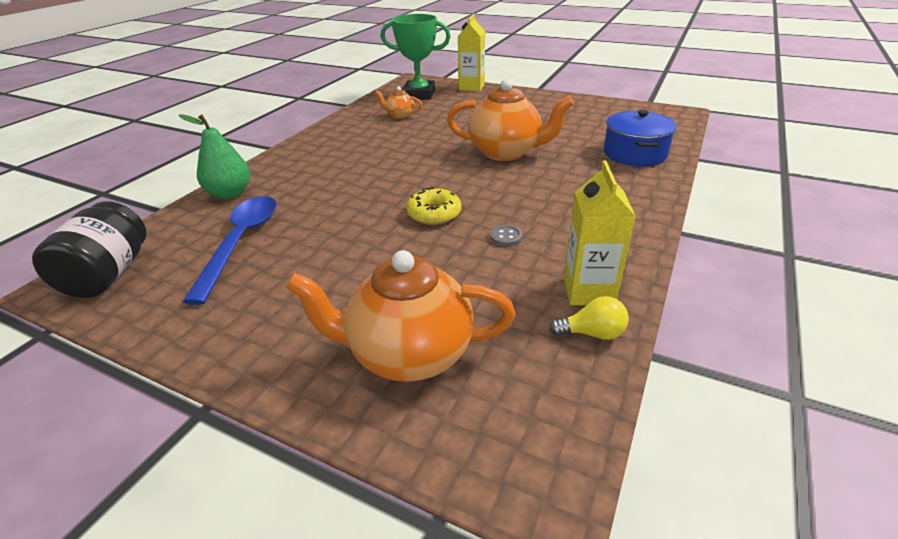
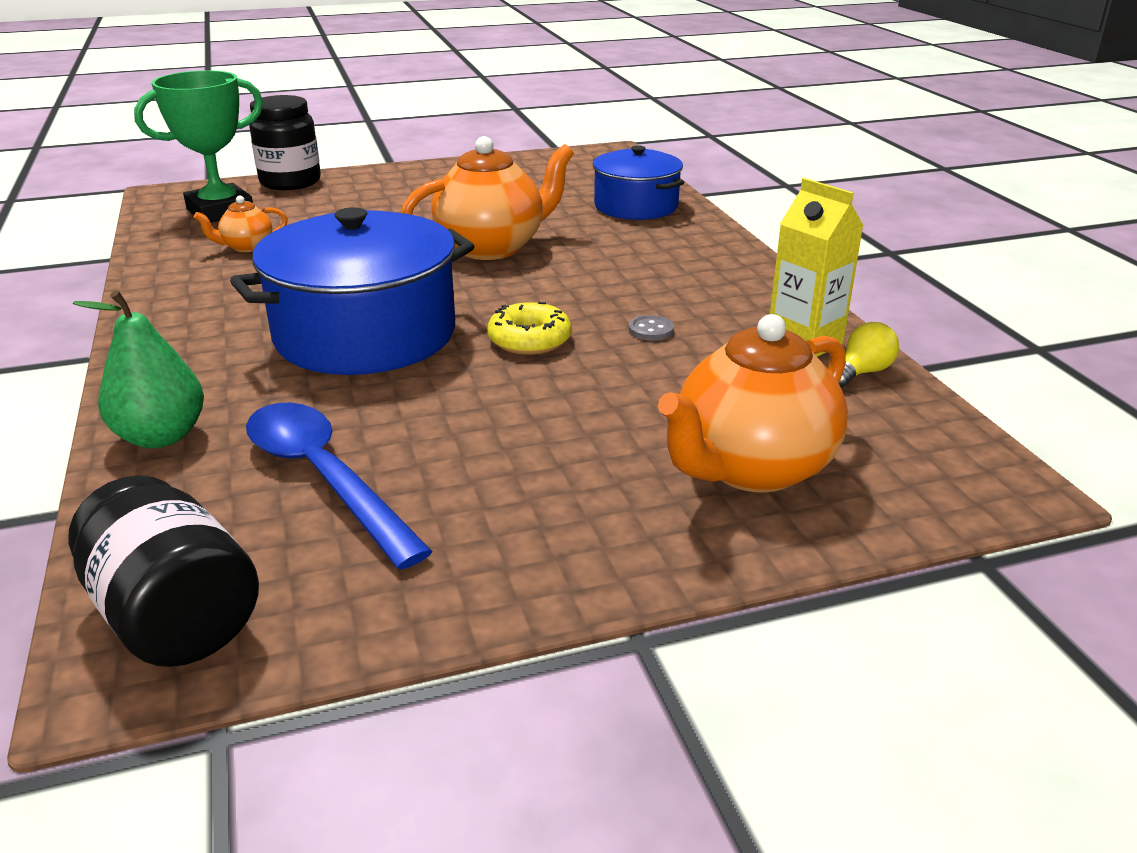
camera: 45 degrees left, 5 degrees down
(371, 178) = (365, 334): none -> blue pot
(471, 87) = (290, 182): yellow carton -> black jar

